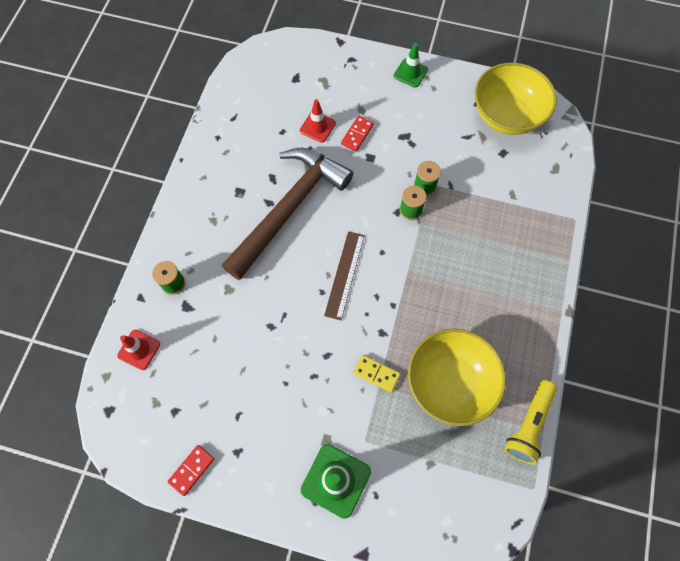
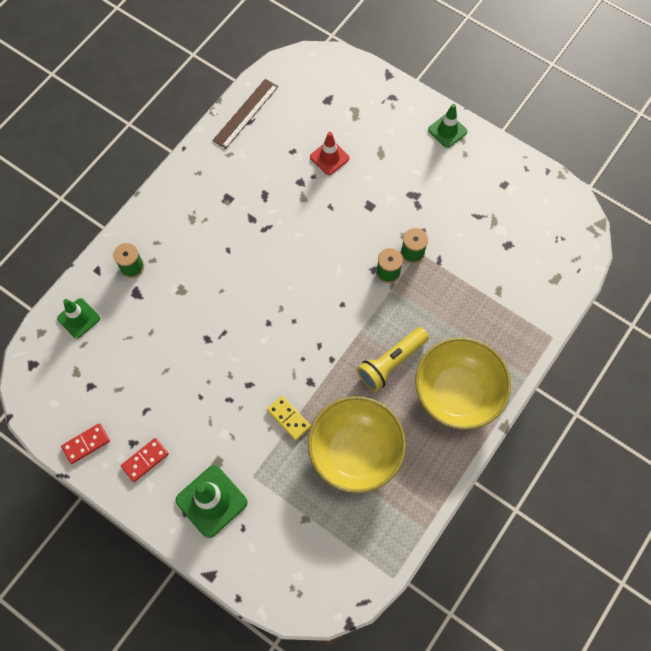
camera: 20 degrees right, 0 degrees up
(139, 349) = (78, 318): red traffic cone -> green traffic cone
(289, 208) = (269, 231): brown hammer -> none
(345, 274) = (297, 314): brown ruler -> brown ruler (245, 113)
(357, 134) = (366, 178): red domino -> red domino (145, 460)
(506, 116) = (528, 207): yellow bowl -> yellow bowl (457, 393)
(528, 425) = (414, 518): yellow flashlight -> yellow flashlight (391, 362)

